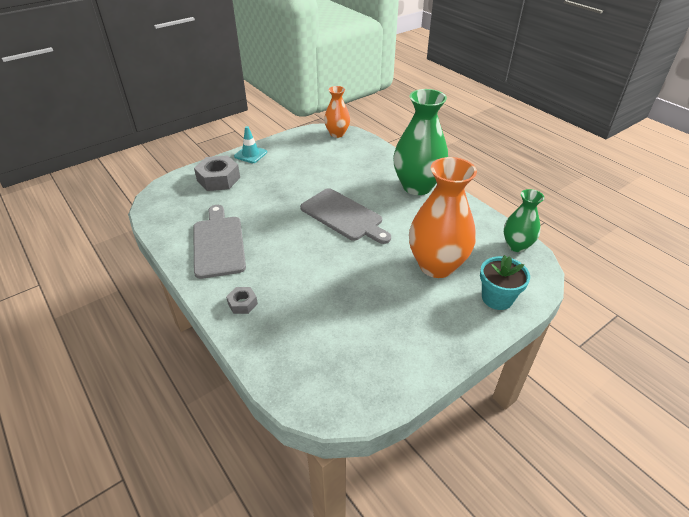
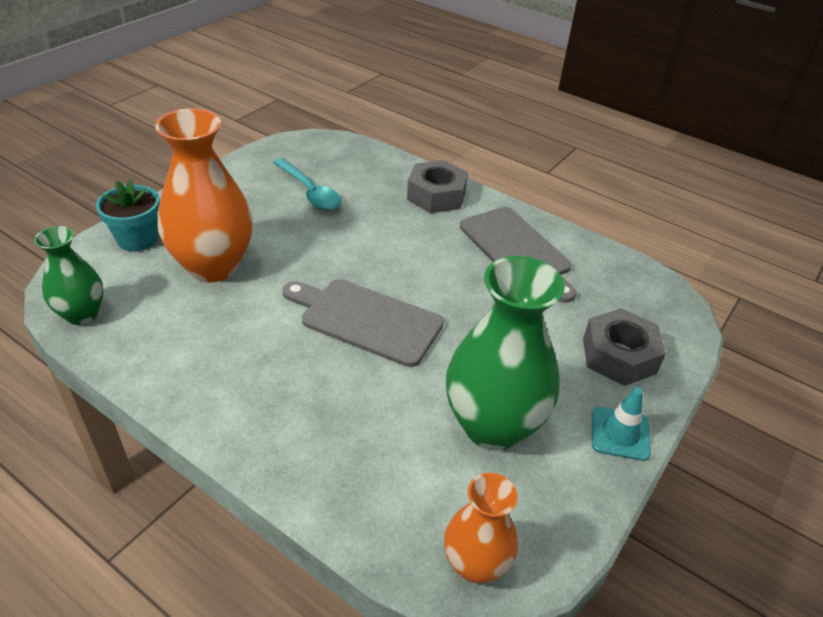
camera: 160 degrees right, 0 degrees up
(242, 303) = (436, 195): grey nut -> grey nut, size x1.88
(352, 327) = (310, 192): none -> turquoise spoon
(417, 186) = (245, 410): green vase -> green vase (492, 426)

